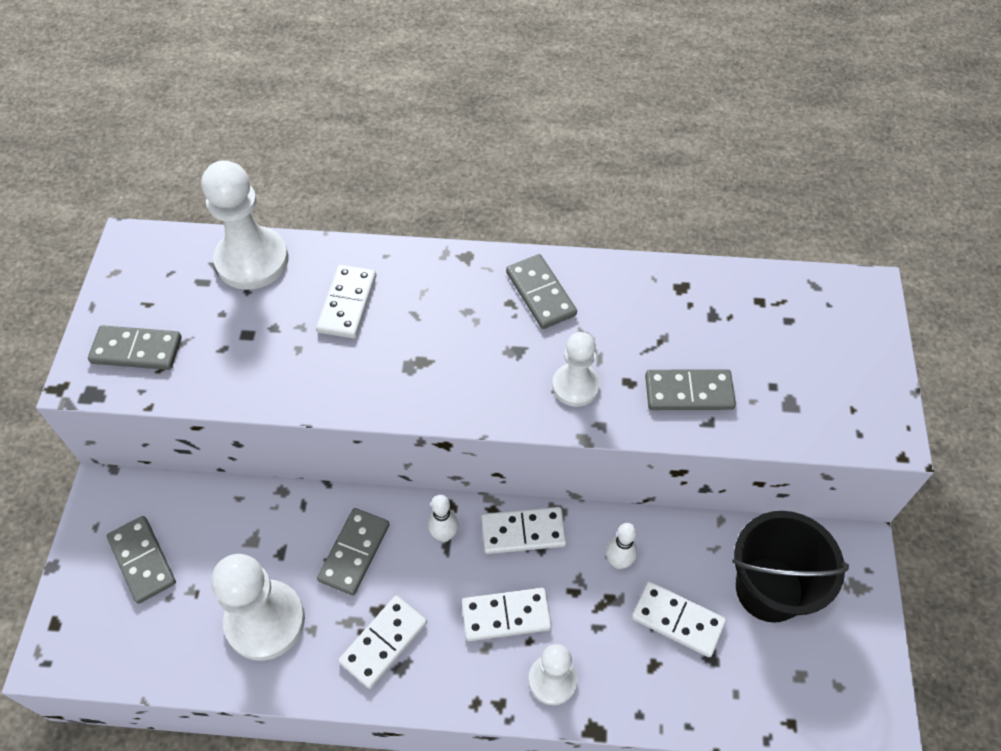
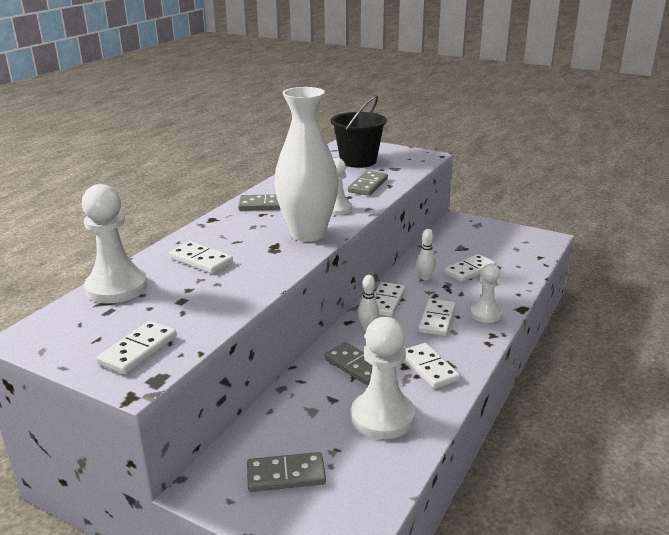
camera: 65 degrees left, 30 degrees down
(136, 350) = (138, 350): grey domino -> white domino
(475, 384) = (308, 234): none -> white vase
(769, 589) = (466, 244): black bucket -> black bucket (358, 161)

